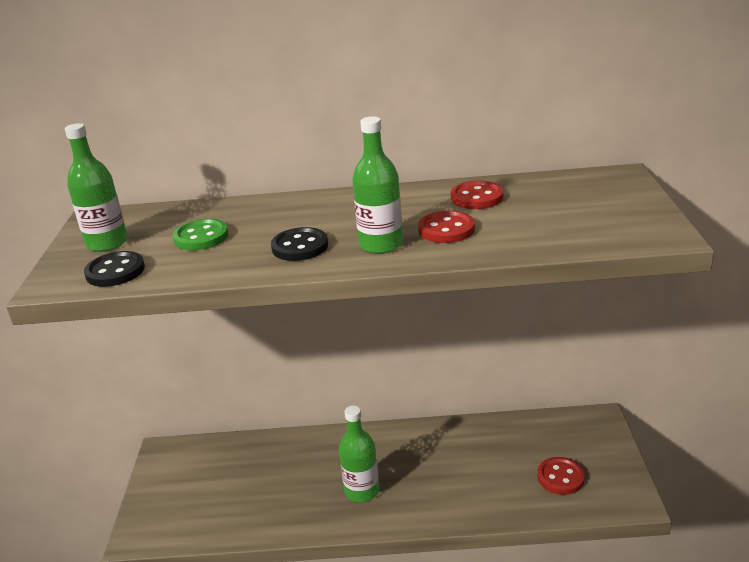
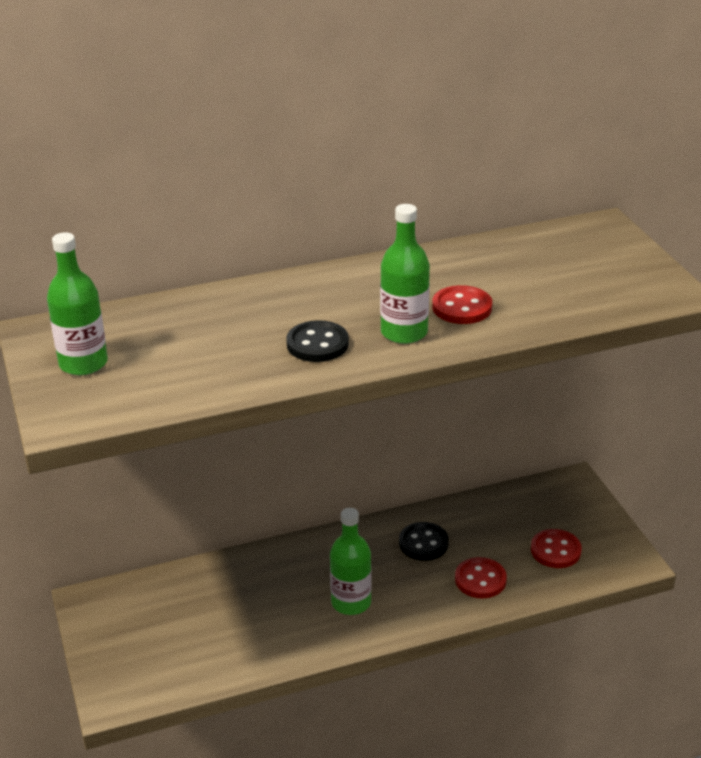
camera: 20 degrees left, 5 degrees up
(115, 271) = (125, 397): black button -> black button (423, 543)
(201, 237) = (194, 344): green button -> none
(476, 197) = (471, 265): red button -> red button (480, 580)

